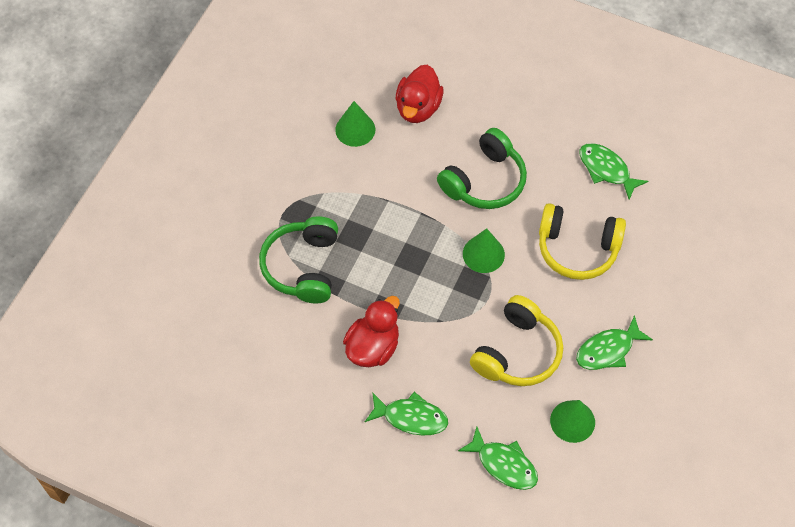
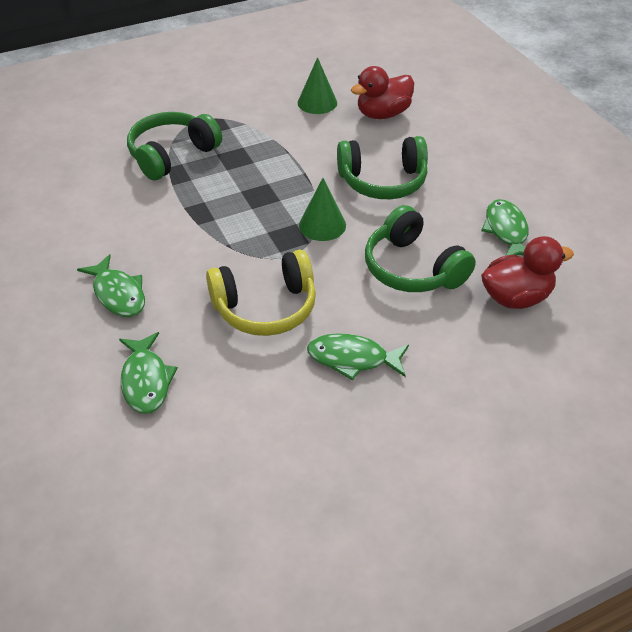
camera: 40 degrees right, 15 degrees down
(373, 347) = (154, 230): red duck -> red duck (516, 297)
(572, 421) = (250, 391): green cone -> none
(577, 248) = (413, 268): yellow headphones -> green headphones

